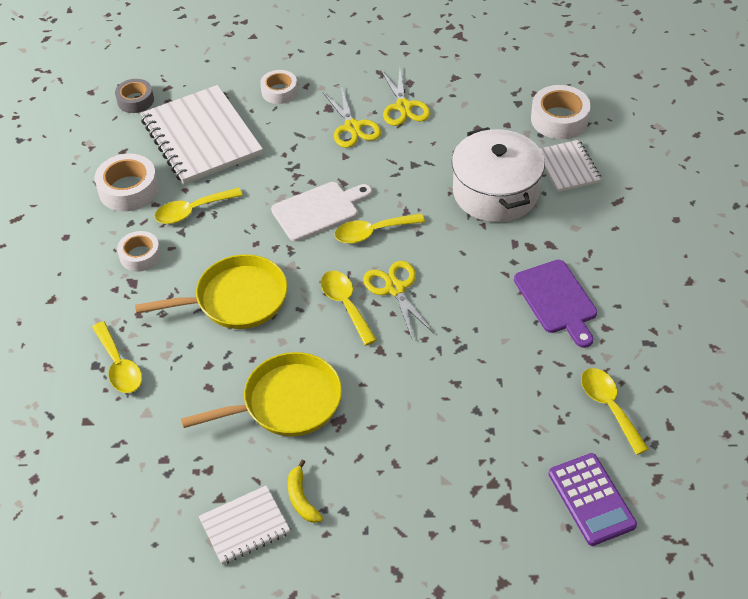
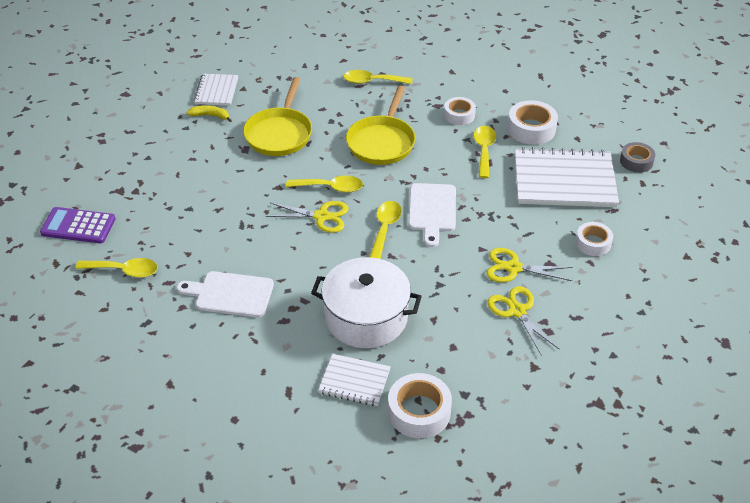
camera: 120 degrees right, 5 degrees down
(403, 106) = (517, 311): yellow scissors -> yellow scissors turned 45 degrees clockwise
(557, 300) = (230, 294): purple cutting board -> white cutting board

